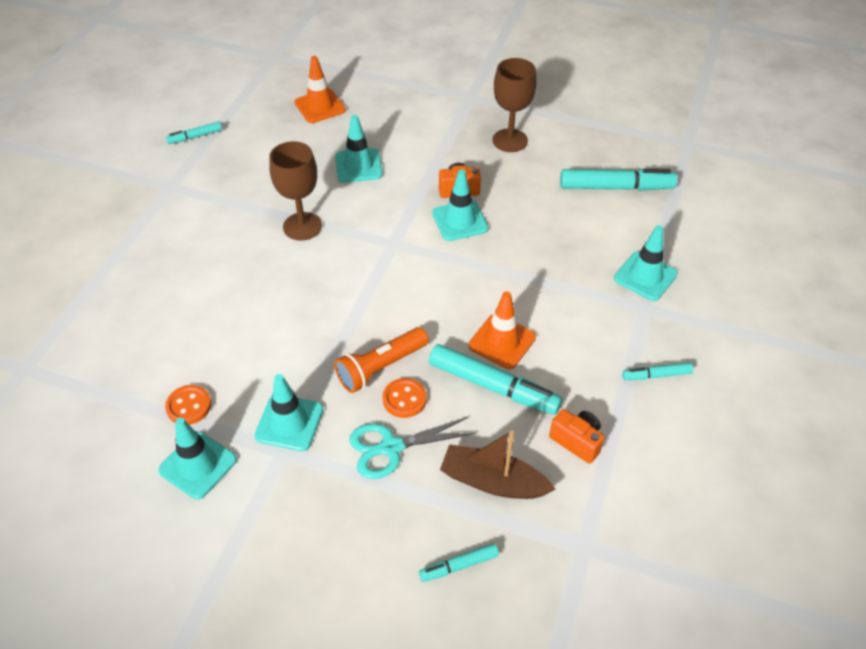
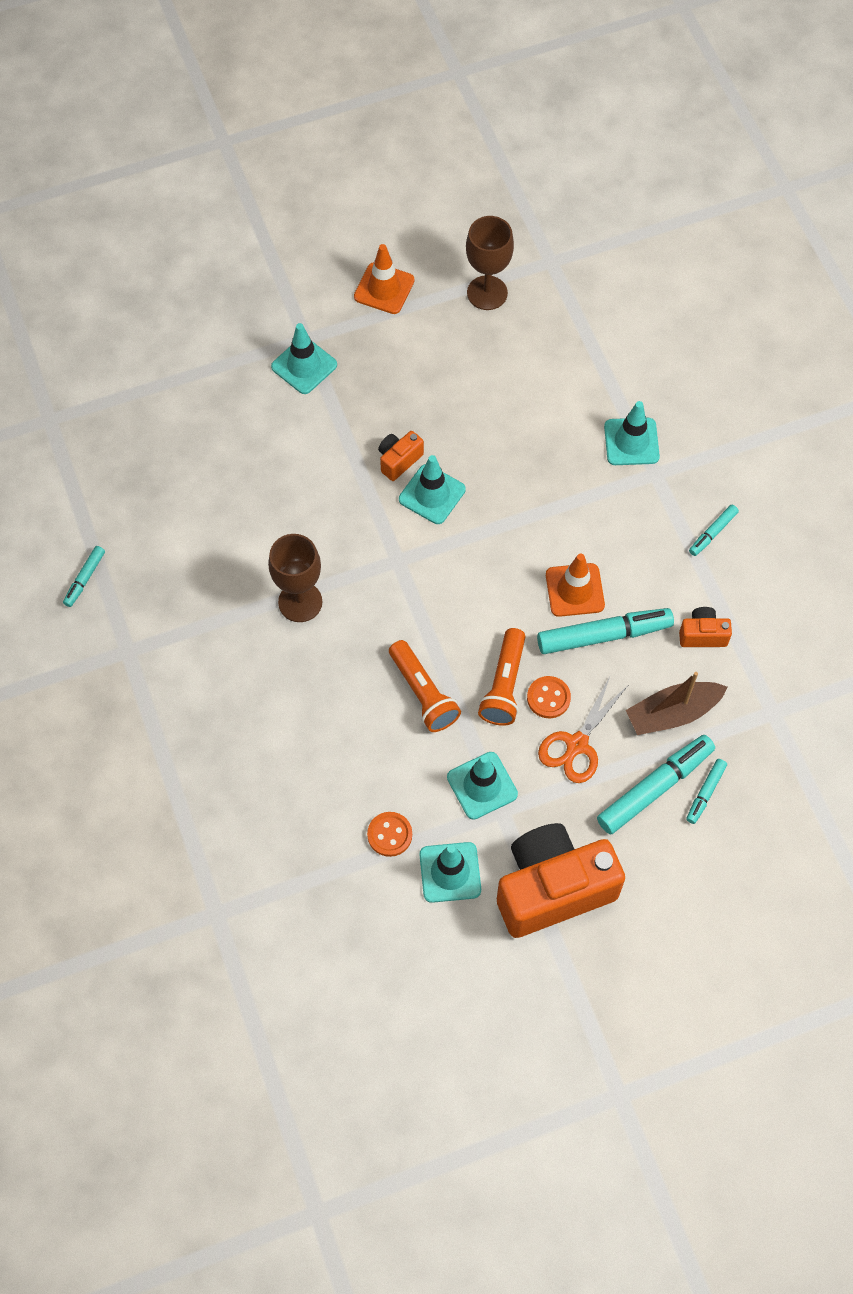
camera: 40 degrees left, 15 degrees up
(256, 540) = (552, 889): none -> orange camera
(318, 333) = (423, 693): none -> orange flashlight
(320, 106) = (169, 454): orange traffic cone -> orange traffic cone (384, 288)
(358, 166) = (281, 499): turquoise traffic cone -> turquoise traffic cone (304, 366)
(391, 447) = (577, 744): turquoise scissors -> orange scissors
(510, 140) = (392, 369): brown goblet -> brown goblet (487, 293)
(616, 187) = (531, 359): turquoise marker -> turquoise marker (655, 788)

